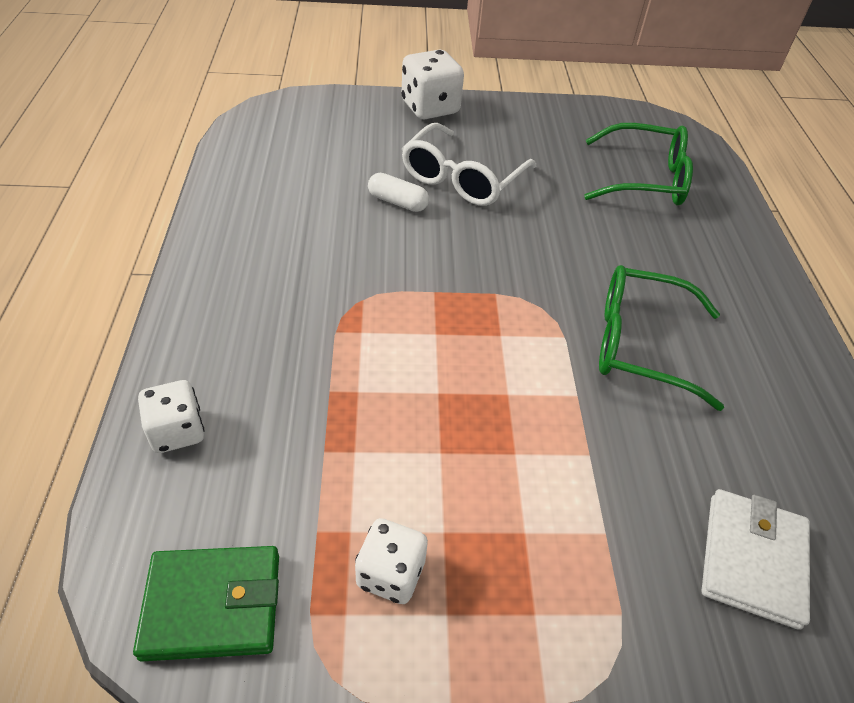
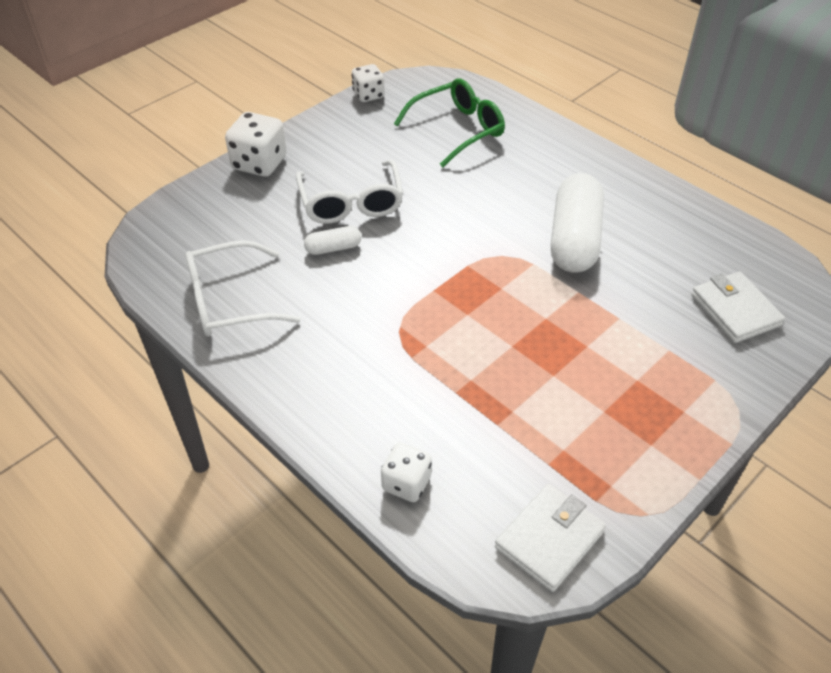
camera: 40 degrees left, 0 degrees up
(213, 605) = (549, 539): green wallet -> white wallet
(265, 188) = (230, 301): none -> white glasses
(390, 573) = (606, 451): white dice -> white dice (368, 95)
(640, 344) = (574, 239): green glasses -> white capsule

